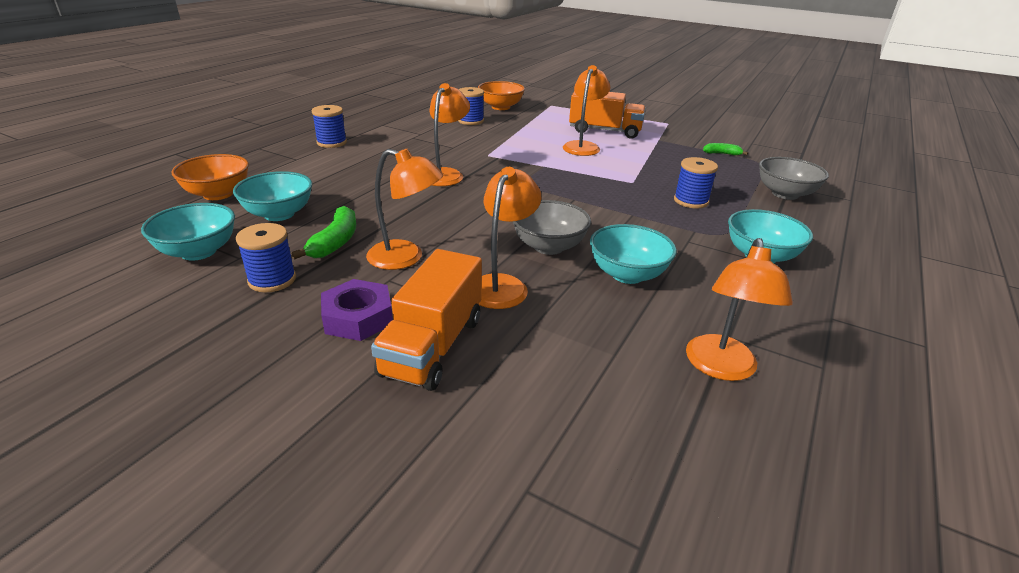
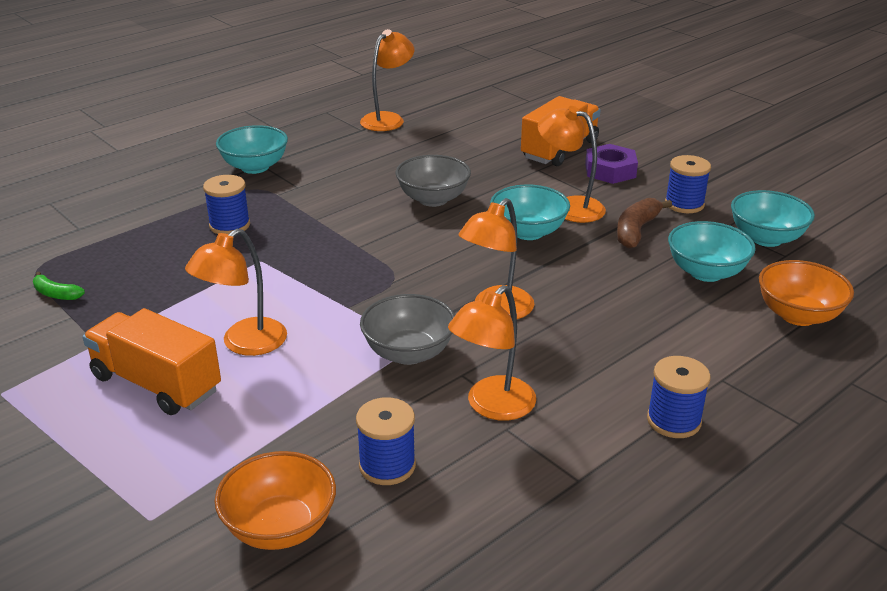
camera: 160 degrees left, 0 degrees up
(335, 242) = (636, 230): green banana -> brown banana
(502, 285) = (494, 176): orange lamp -> orange lamp (492, 407)
(627, 274) = (386, 169): turquoise bowl -> turquoise bowl (528, 232)
(785, 194) = (107, 219): grey bowl -> grey bowl (408, 353)

